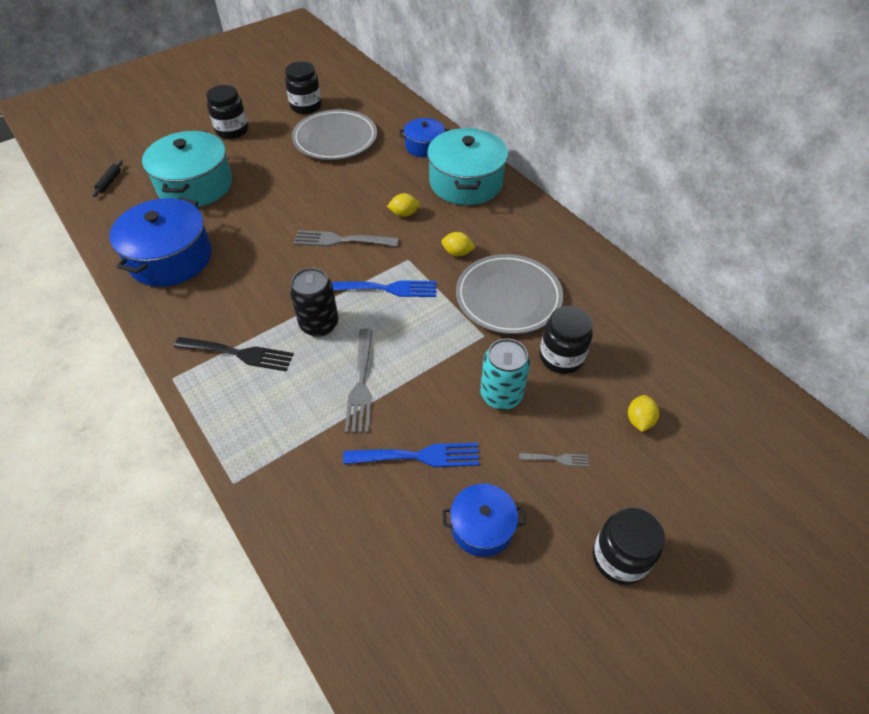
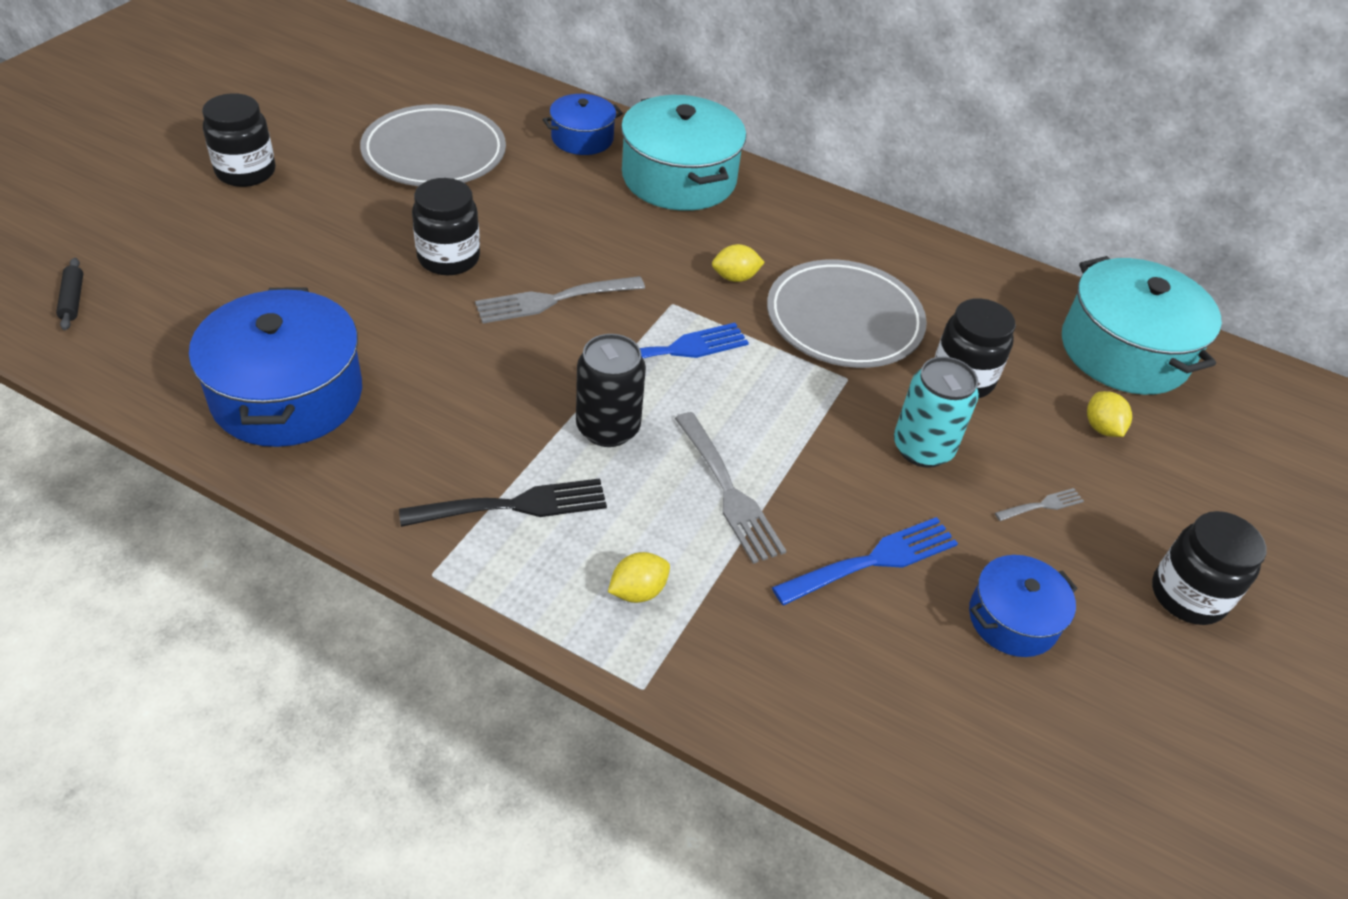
camera: 30 degrees left, 5 degrees down
(195, 185) = (244, 271): turquoise pot -> turquoise pot (1124, 351)
(306, 106) = (348, 111): black jar -> black jar (449, 258)
(404, 214) = (621, 241): yellow lemon -> yellow lemon (638, 591)

